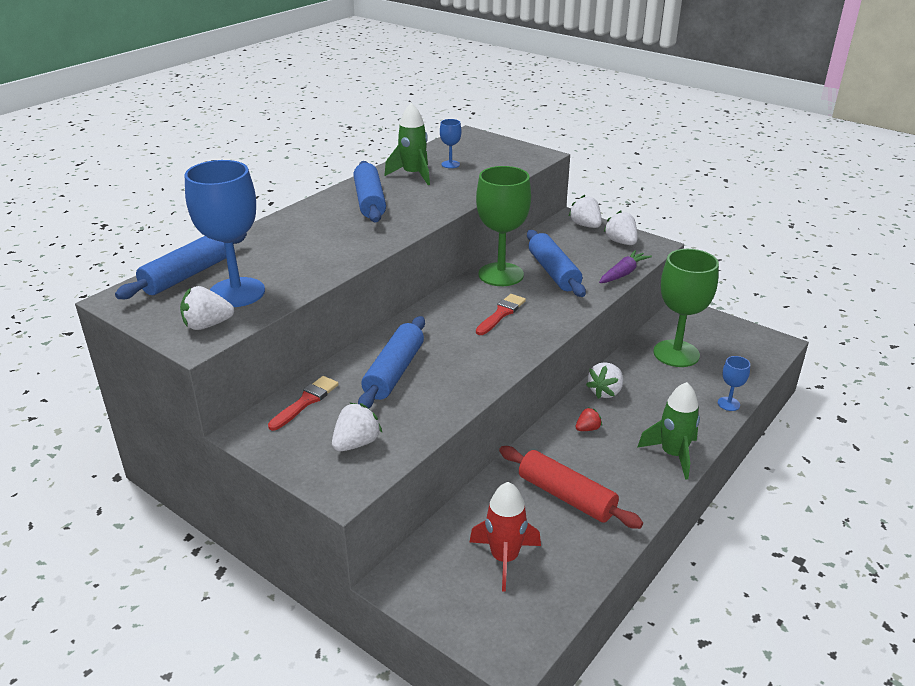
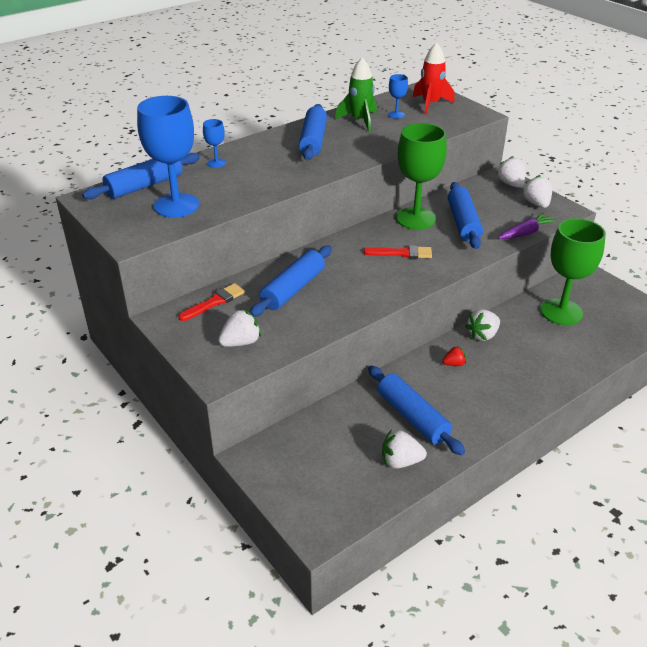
camera: 15 degrees right, 5 degrees up
(207, 325) = (144, 229): white strawberry -> white strawberry (400, 461)
(501, 314) = (402, 253): red brush -> red brush turned 45 degrees clockwise
(504, 558) = (342, 456): red rocket -> red rocket (430, 104)
(566, 496) = (412, 417): red rolling pin -> blue rolling pin
(673, 454) = (520, 399): green rocket -> none
(728, 404) = (590, 364): blue goblet -> blue goblet (216, 163)

